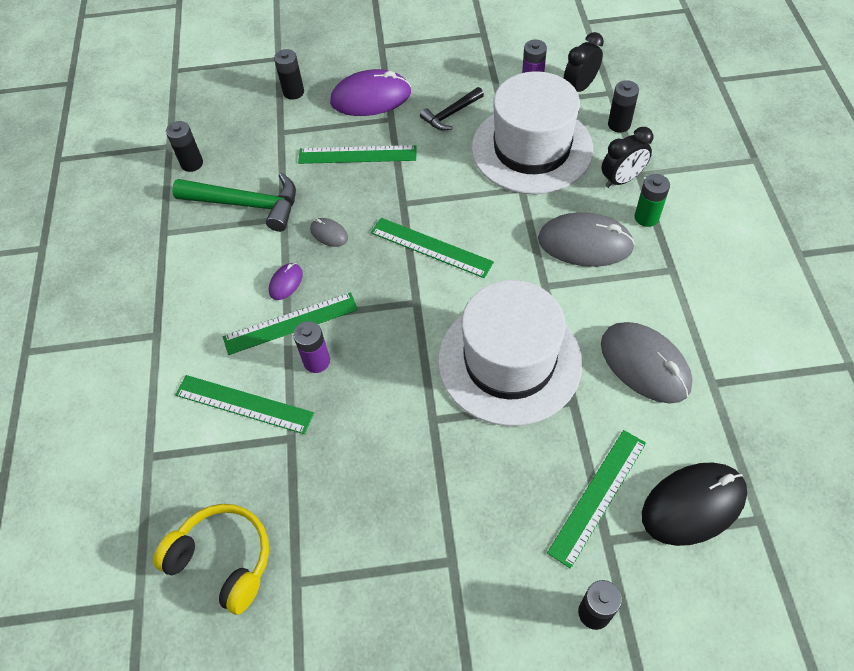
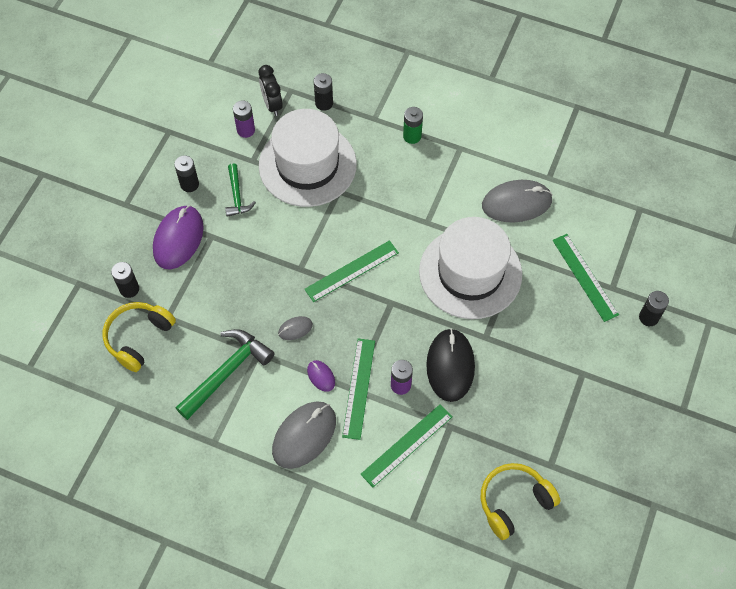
camera: 65 degrees left, 5 degrees up
(192, 163) = (154, 395): black battery -> black battery (189, 184)
(246, 123) = (138, 338): none -> yellow headphones
(357, 155) = (231, 275): green ruler -> none
(451, 114) = (237, 196): black hammer -> green hammer
(585, 243) = (409, 181): grey mouse -> grey mouse (304, 435)
(622, 179) = (372, 130): black clock -> none
(693, 505) = (615, 234): black mouse -> black mouse (450, 366)

